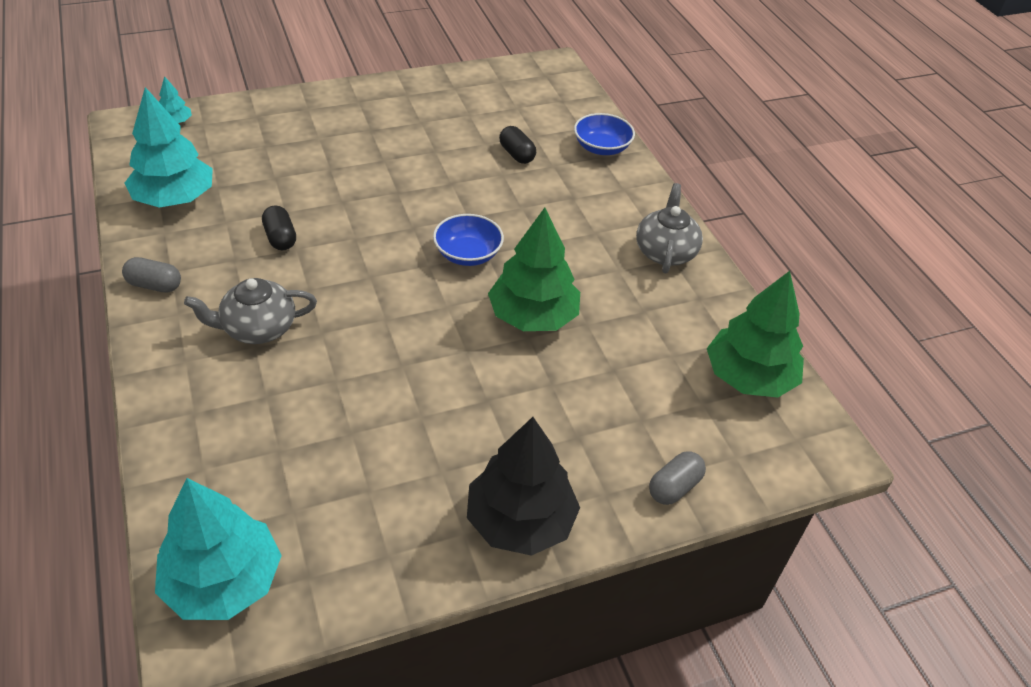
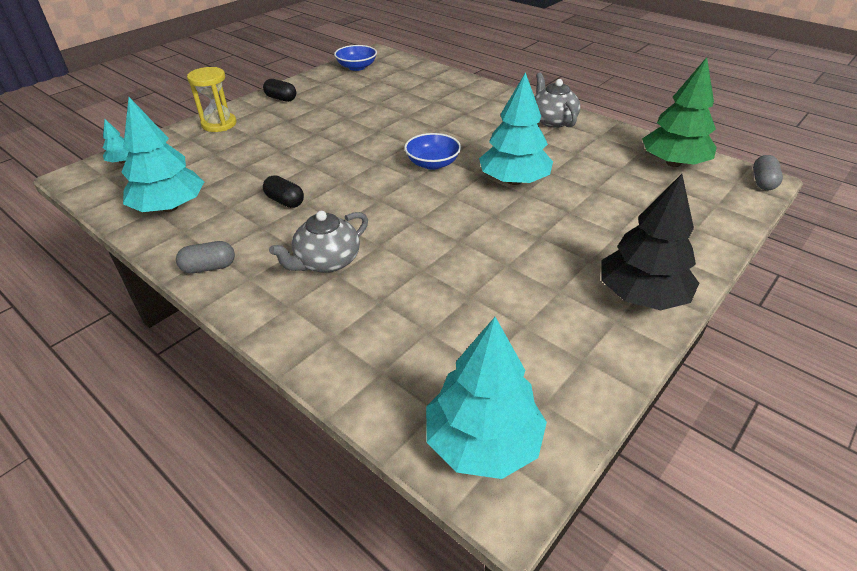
camera: 25 degrees left, 5 degrees down
(299, 108) = (219, 124): none -> yellow hourglass
(516, 154) = (404, 103): black capsule -> black capsule (281, 98)
(533, 316) = (513, 181): green tree -> turquoise tree
(601, 148) = (454, 84): blue bowl -> blue bowl (356, 67)
(674, 487) = (704, 234): grey capsule -> grey capsule (763, 182)

